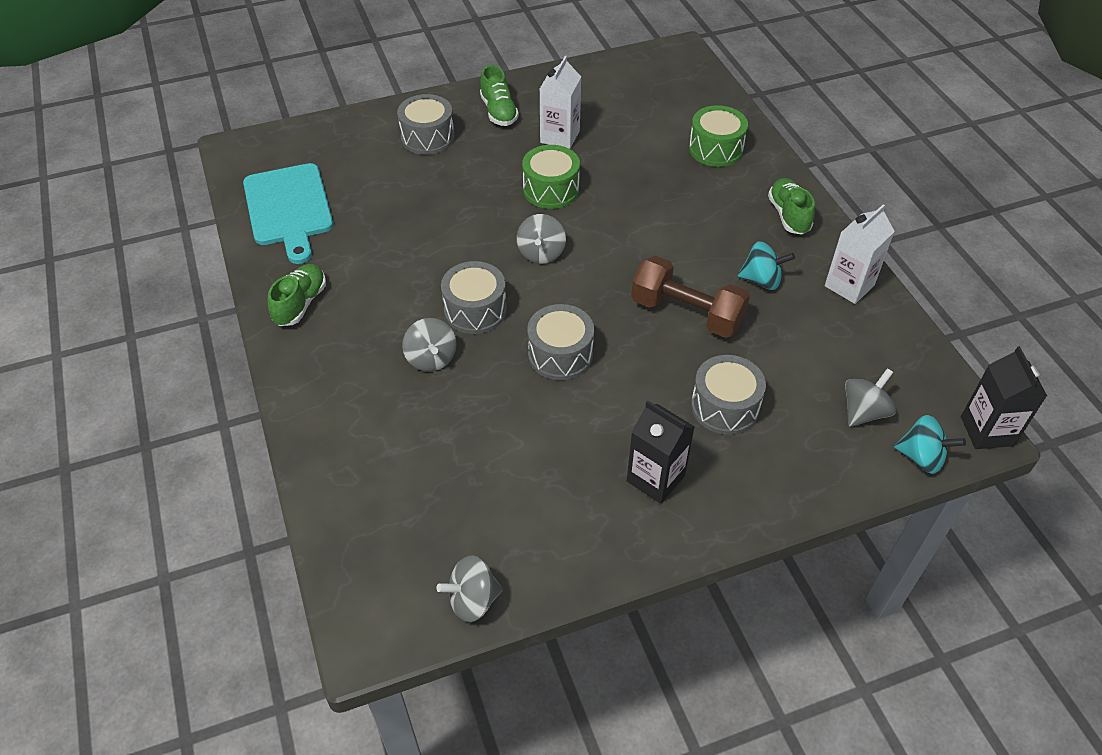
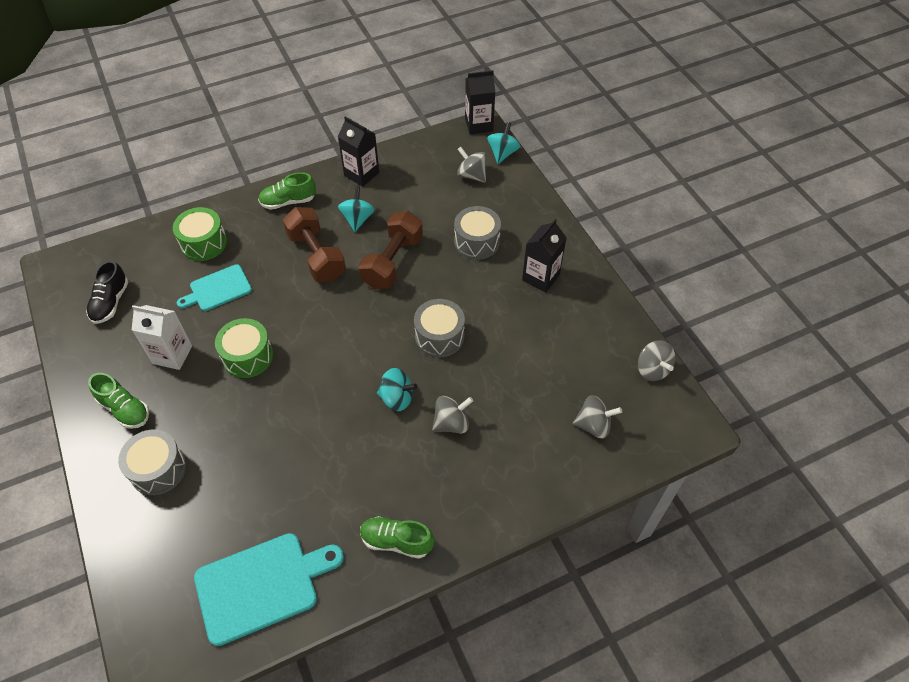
camera: 95 degrees left, 5 degrees up
(475, 310) = (397, 398): grey drum -> turquoise spinning top
(499, 112) = (125, 409): green shoe -> green shoe turned 60 degrees clockwise
(541, 253) = (329, 357): grey spinning top -> grey spinning top (593, 425)
(631, 91) = (111, 302): none -> black shoe
(646, 163) = (218, 289): none -> turquoise cutting board
(696, 242) = (316, 256): none -> brown dumbbell
(849, 285) = (361, 174): white carton -> black carton

